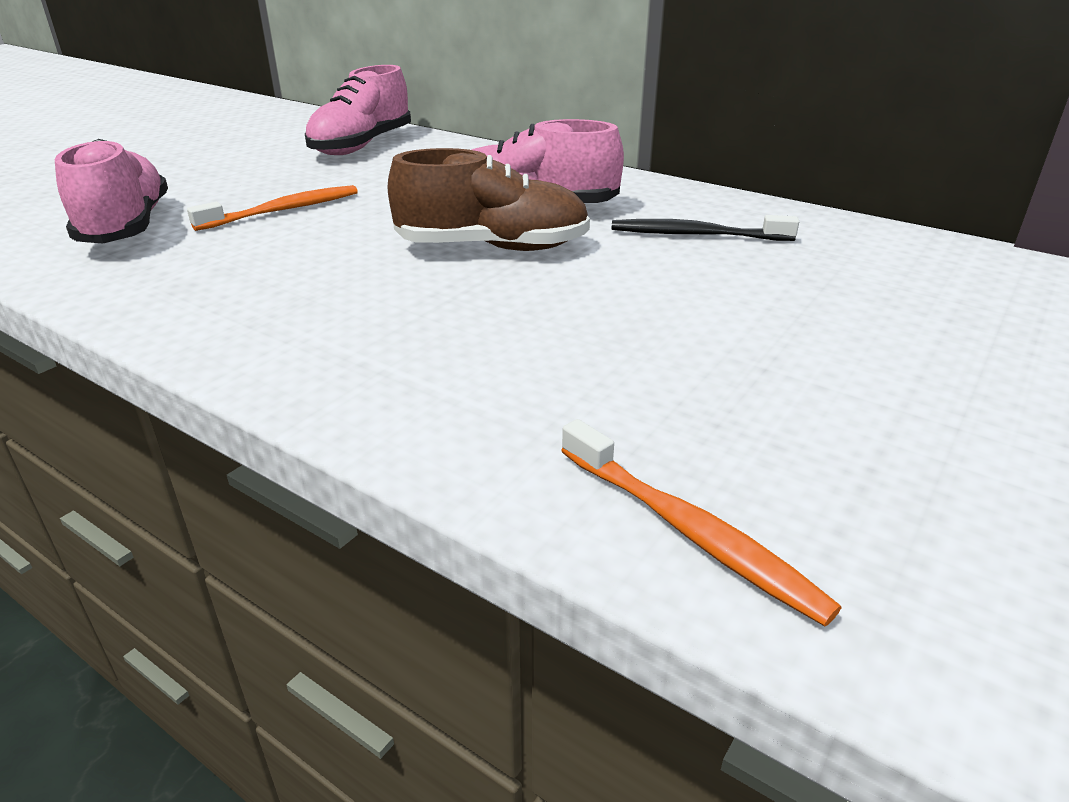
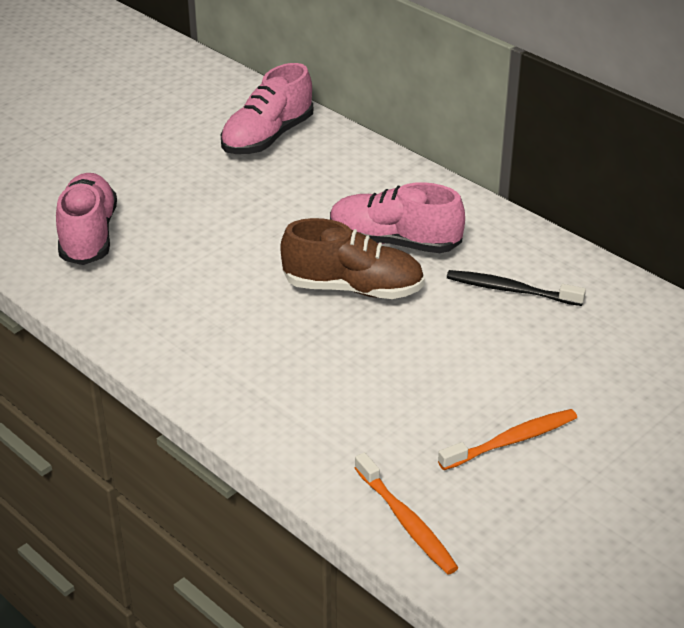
camera: 10 degrees right, 5 degrees up
(283, 210) = (202, 226): orange toothbrush -> orange toothbrush (511, 441)

